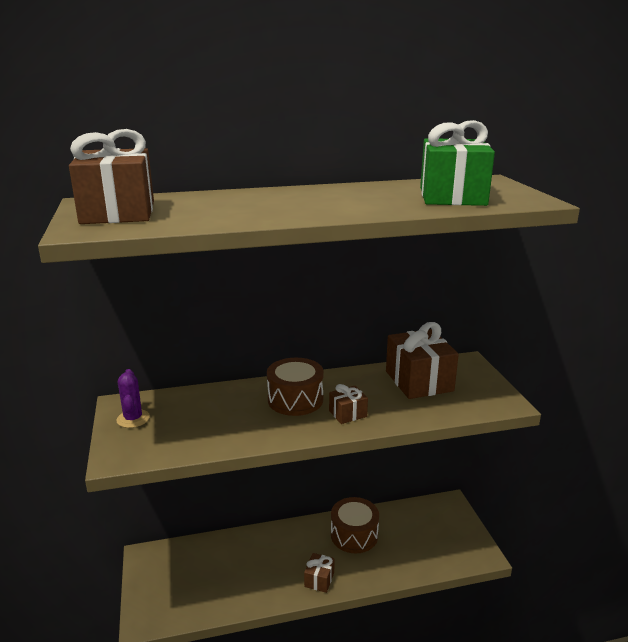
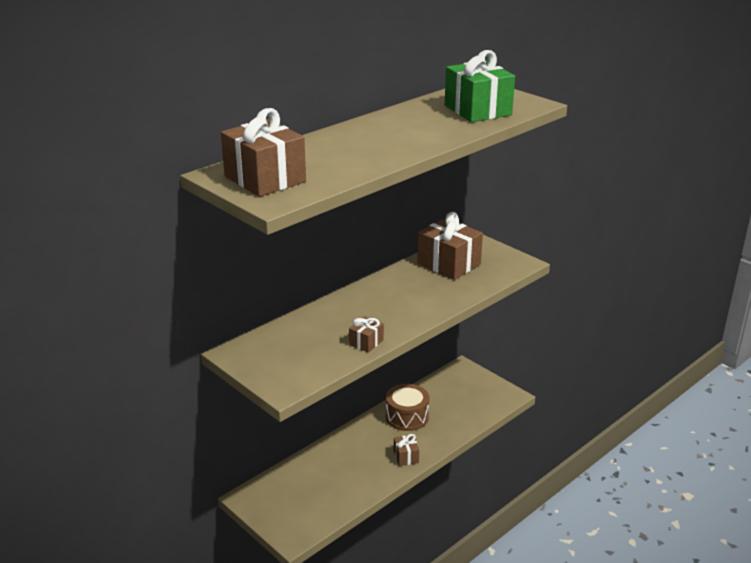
camera: 30 degrees left, 5 degrees up
(133, 419) = (259, 360): purple cactus -> none
(295, 400) = (371, 305): brown drum -> none
(347, 414) = (421, 304): brown gift -> brown gift (366, 342)

